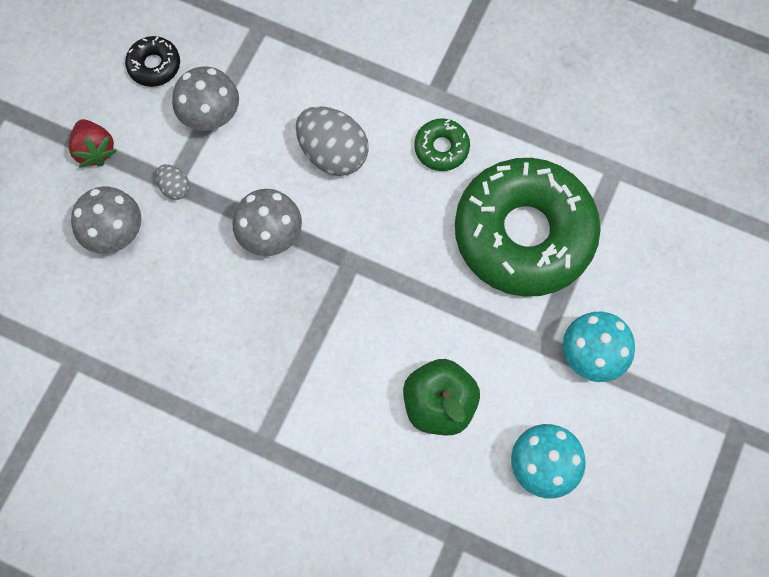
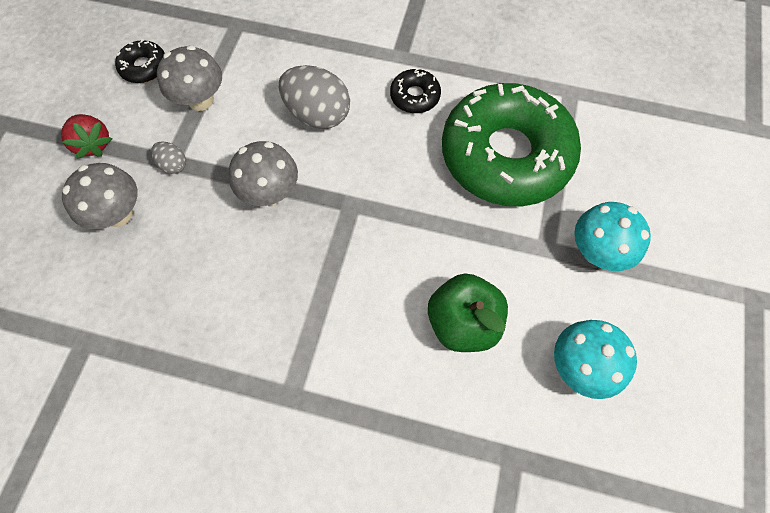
camera: 10 degrees left, 5 degrees down
(441, 148) = (415, 96): green donut -> black donut

